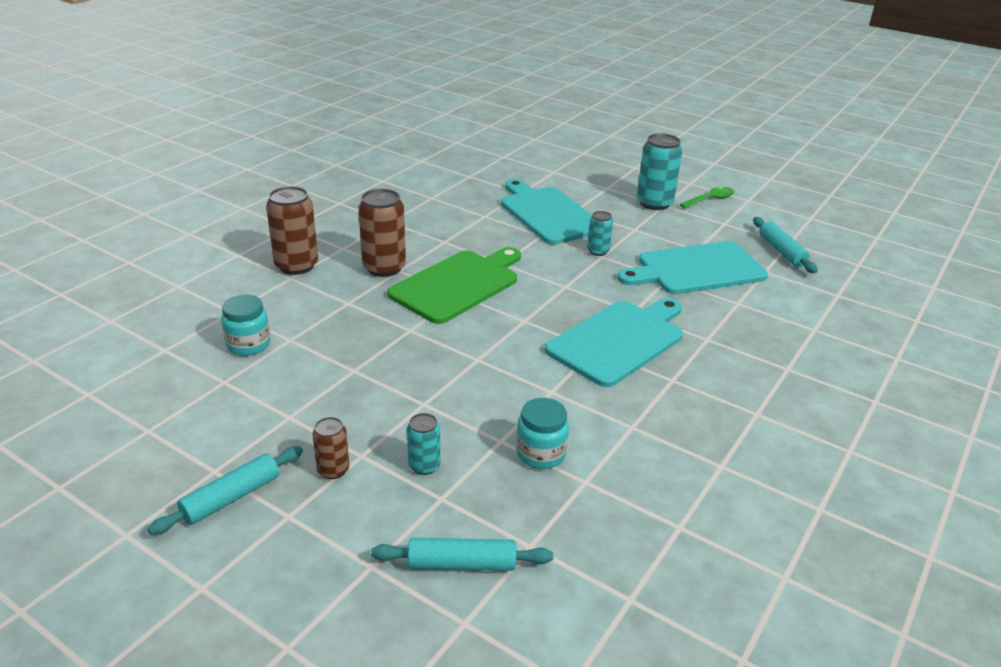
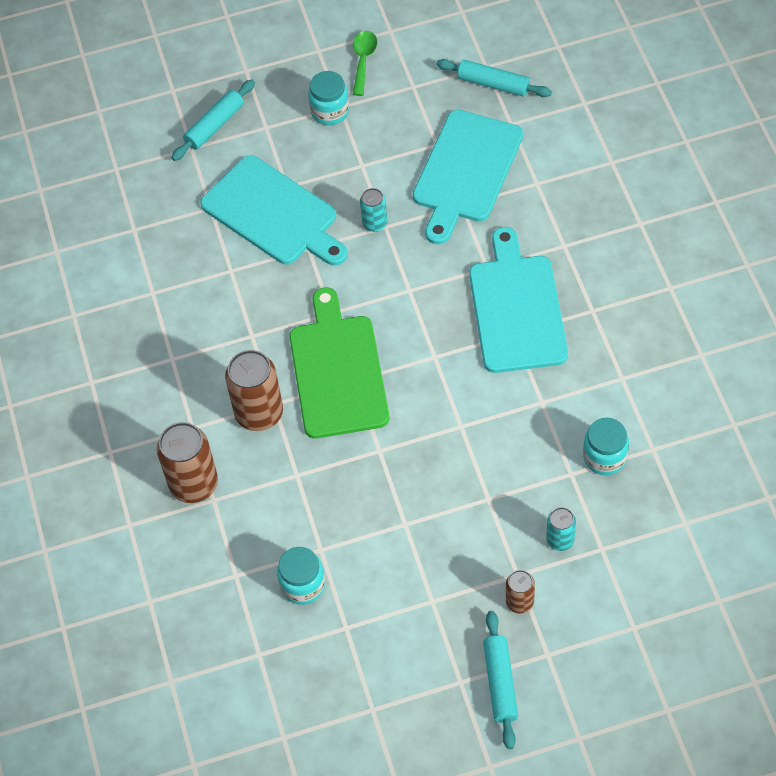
camera: 45 degrees left, 25 degrees up
(462, 564) = (671, 573): turquoise rolling pin -> turquoise rolling pin (214, 126)
(548, 214) = (273, 214): turquoise cutting board -> turquoise cutting board turned 150 degrees counterclockwise
(654, 203) = (330, 111): turquoise can -> turquoise jar

